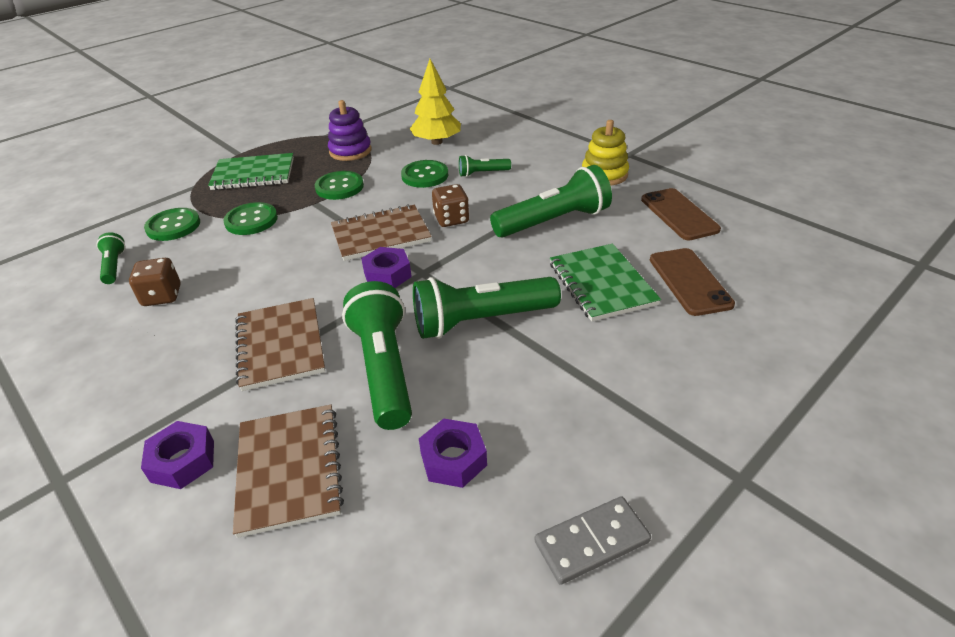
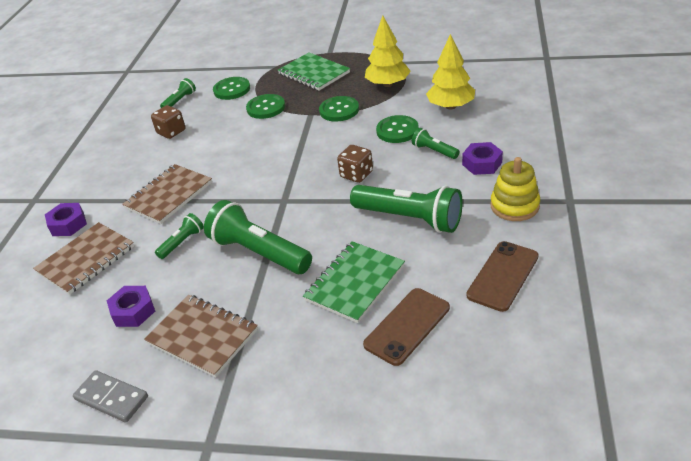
camera: 55 degrees right, 0 degrees up
(350, 151) = (388, 84): purple stacking toy -> yellow tree
(381, 235) = (305, 160): brown notebook -> brown notebook (202, 336)
(384, 368) = (182, 242): green flashlight -> green flashlight, size x0.49
(387, 274) = (267, 189): purple nut -> purple nut (482, 163)

